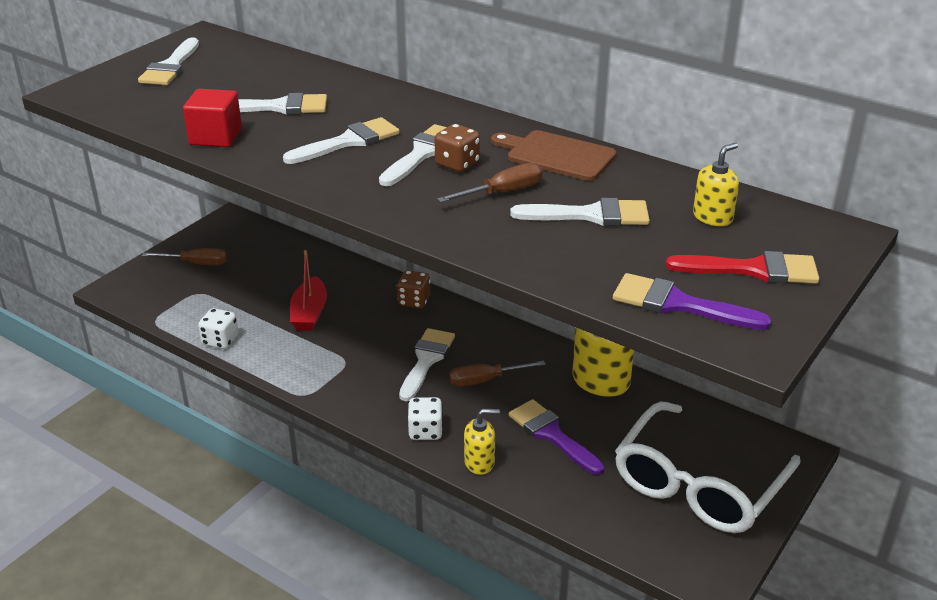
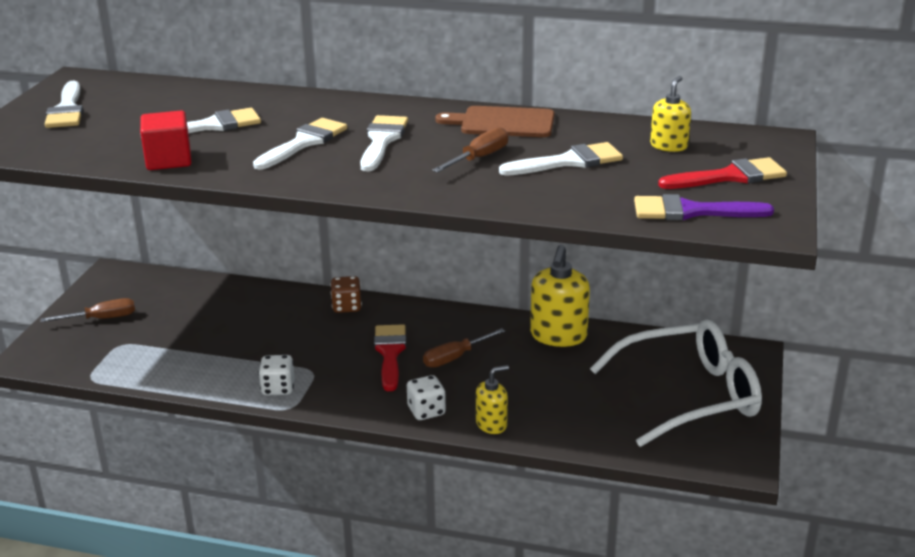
camera: 20 degrees left, 5 degrees down
(220, 341) = (173, 381): white dice -> white dice (278, 388)
(309, 313) = (249, 338): red boat -> none
(426, 360) = (390, 353): white brush -> red brush
(457, 164) = (420, 144): brown dice -> none
(551, 434) = (541, 387): purple brush -> none
(698, 484) = (688, 395): white glasses -> white glasses turned 120 degrees counterclockwise

